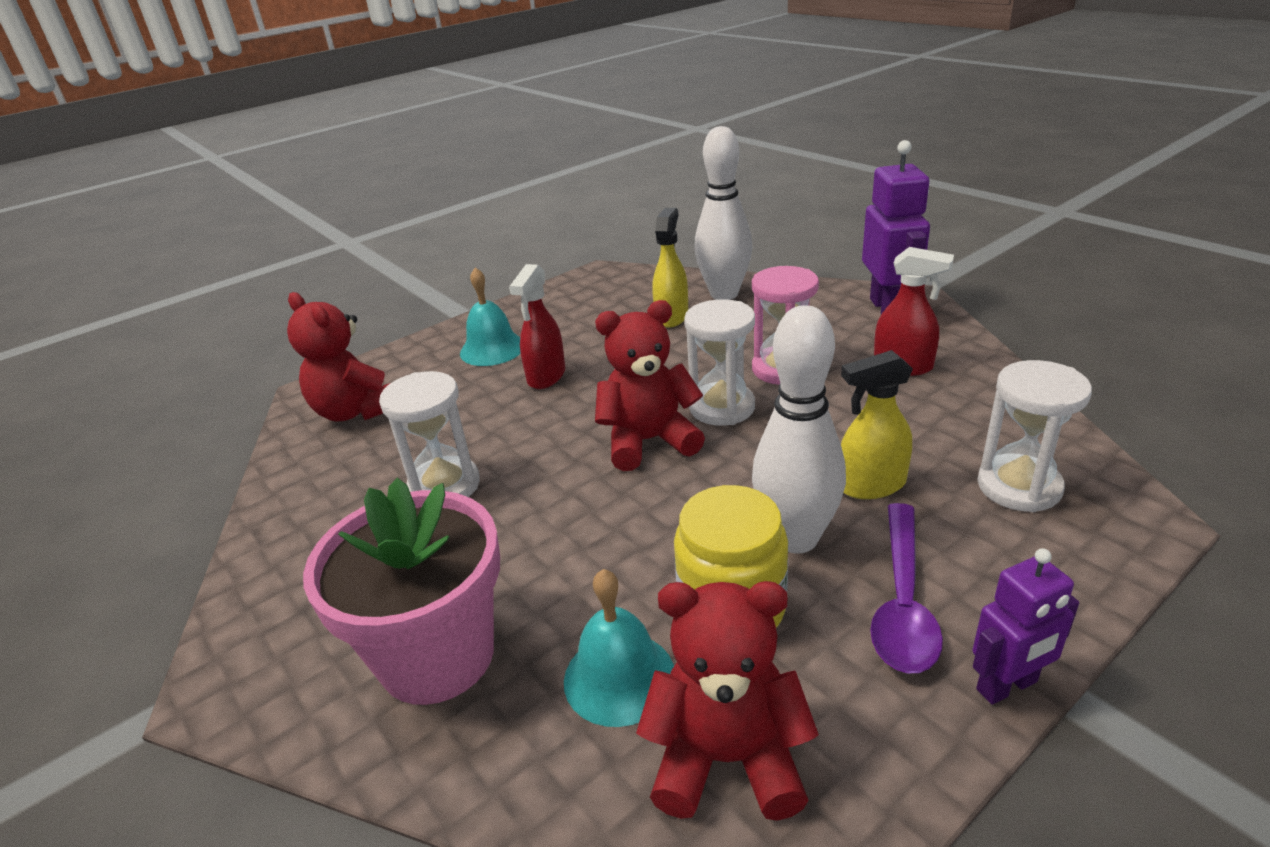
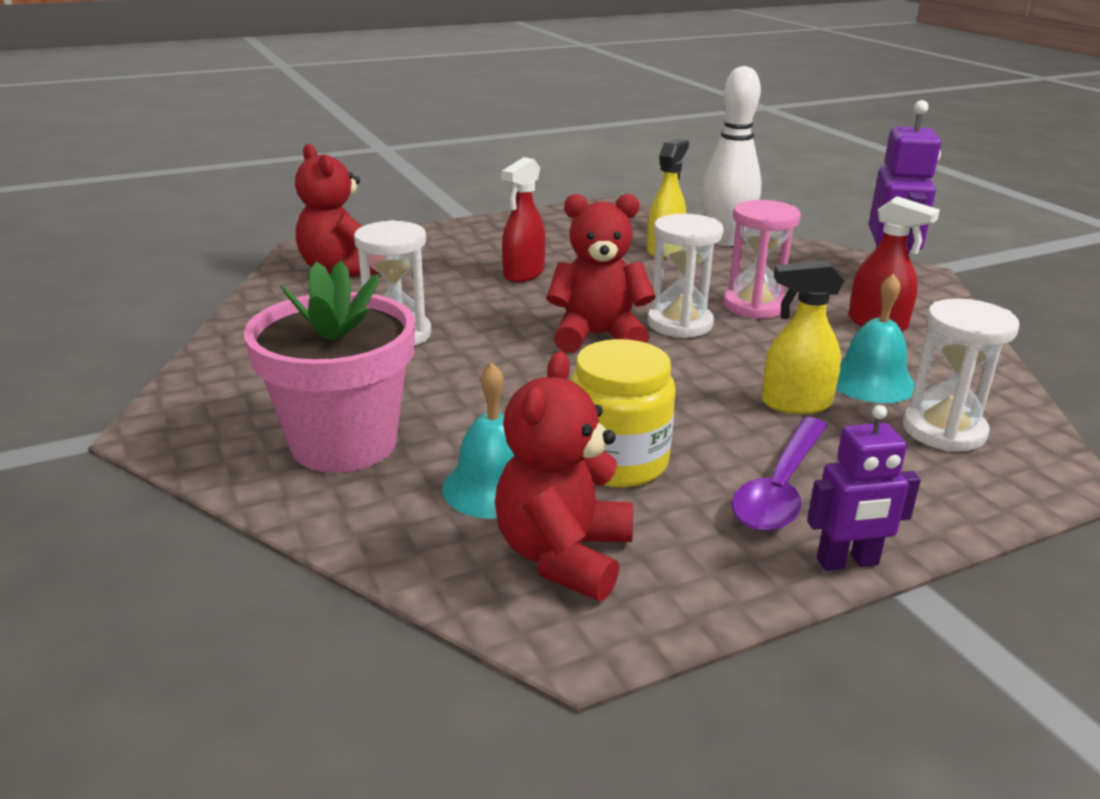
camera: 10 degrees right, 5 degrees down
(492, 349) = (482, 246): turquoise bell -> turquoise bell (871, 381)
(727, 758) = (563, 556): red teddy bear -> red teddy bear turned 90 degrees counterclockwise
(796, 538) = (702, 427): white bowling pin -> none

